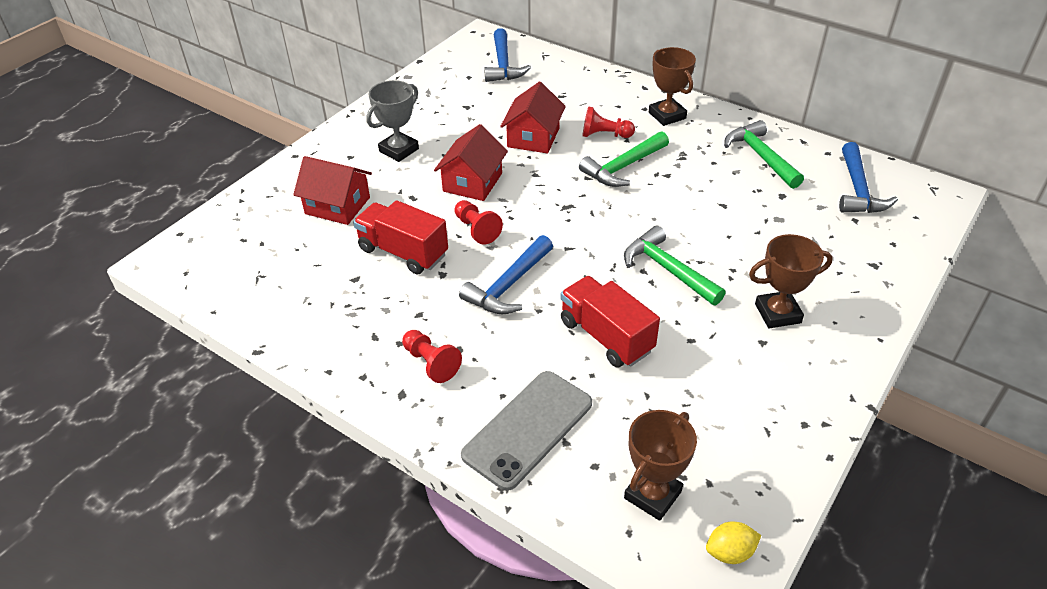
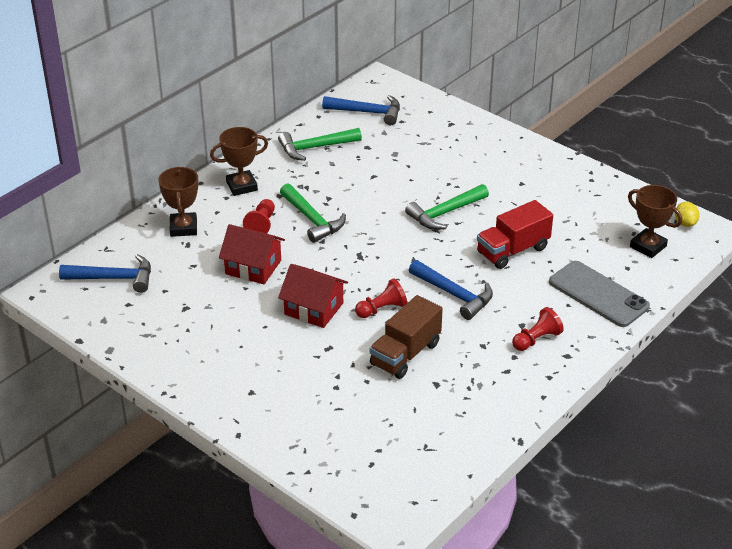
camera: 85 degrees left, 5 degrees down
(337, 205) = (331, 398): red house -> none
(399, 150) = (249, 356): grey trophy -> none
(403, 252) = (405, 354): red truck -> brown truck
(777, 313) = (495, 172): brown trophy -> brown trophy (183, 228)

